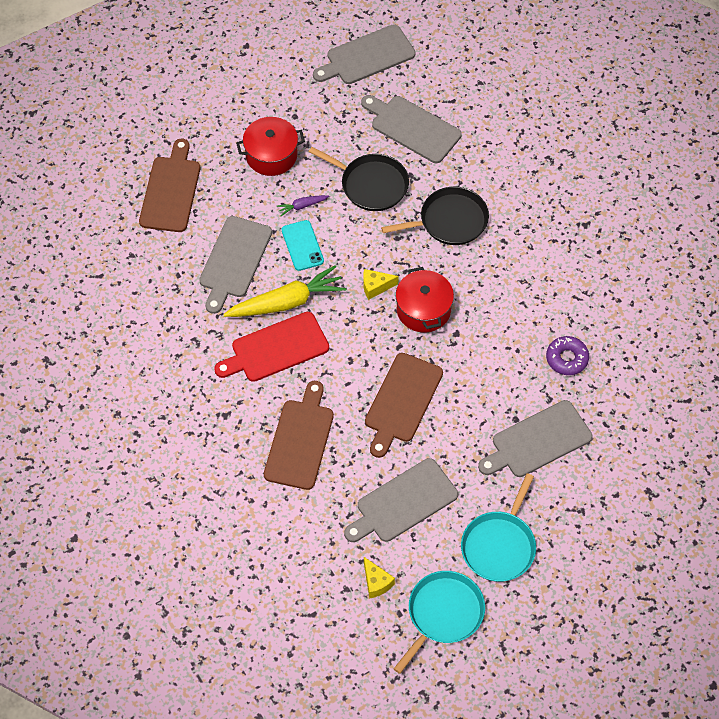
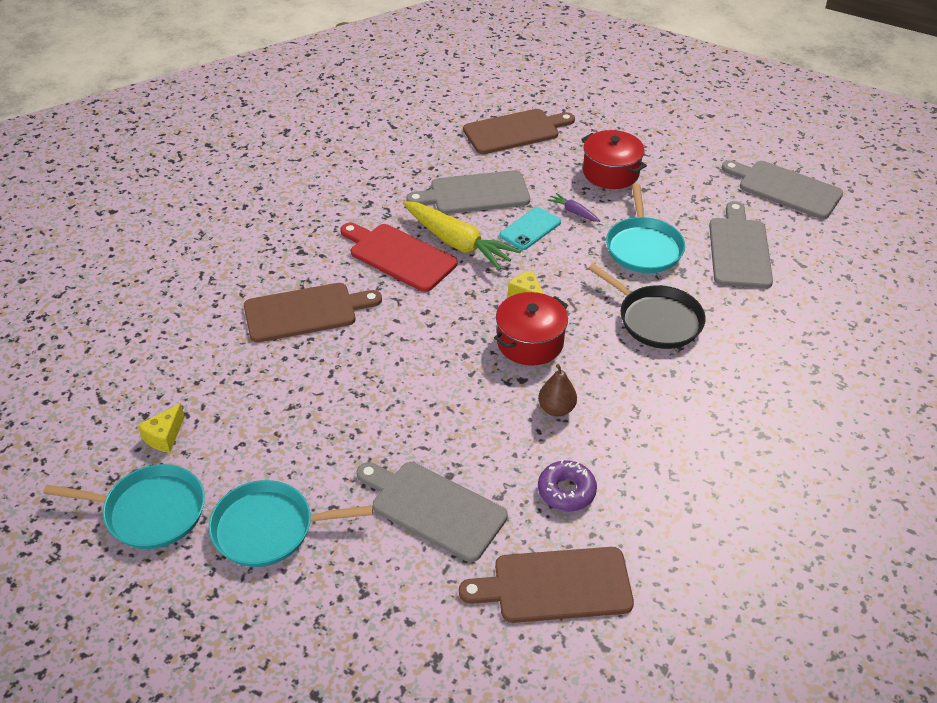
camera: 60 degrees right, 15 degrees down
(371, 184) = (643, 247): black pan -> turquoise pan
(402, 401) = (404, 369): brown cutting board -> brown cutting board (555, 585)
(403, 503) = (278, 419): grey cutting board -> none
(495, 327) = (556, 409): none -> brown pear

